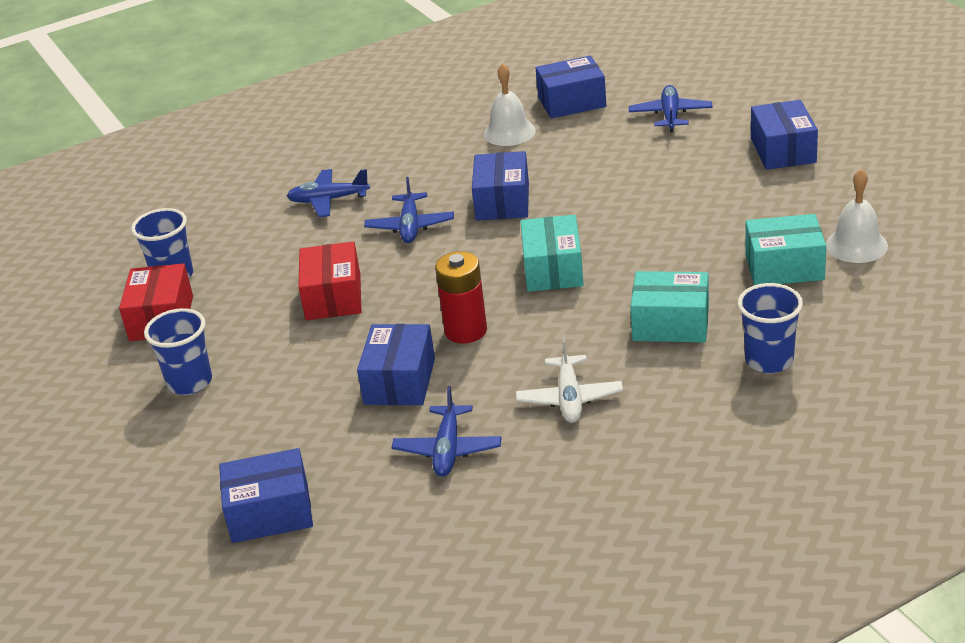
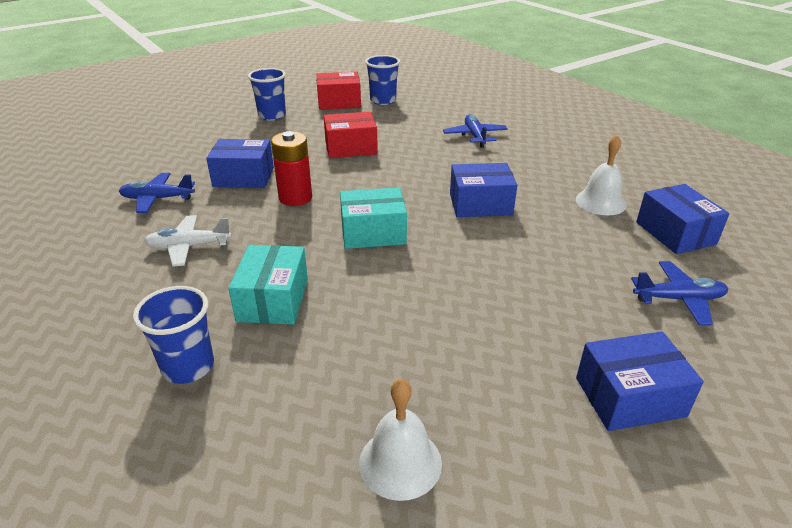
camera: 80 degrees right, 0 degrees up
(270, 513) = (135, 148): blue box -> none
(410, 226) = (440, 168): blue plane -> none
(784, 267) = (358, 386): turquoise box -> none

